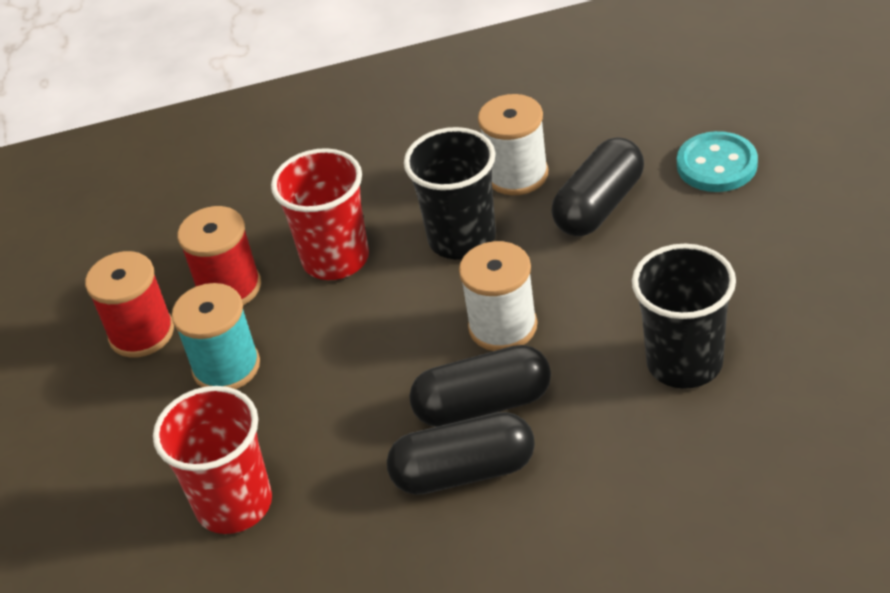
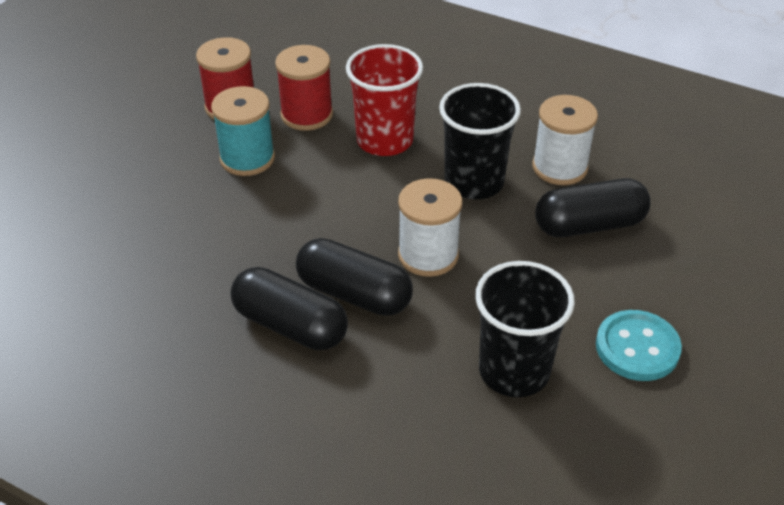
camera: 35 degrees right, 0 degrees up
(234, 504) = (151, 239): red cup -> none
(717, 165) = (709, 257): turquoise button -> turquoise button (637, 347)

